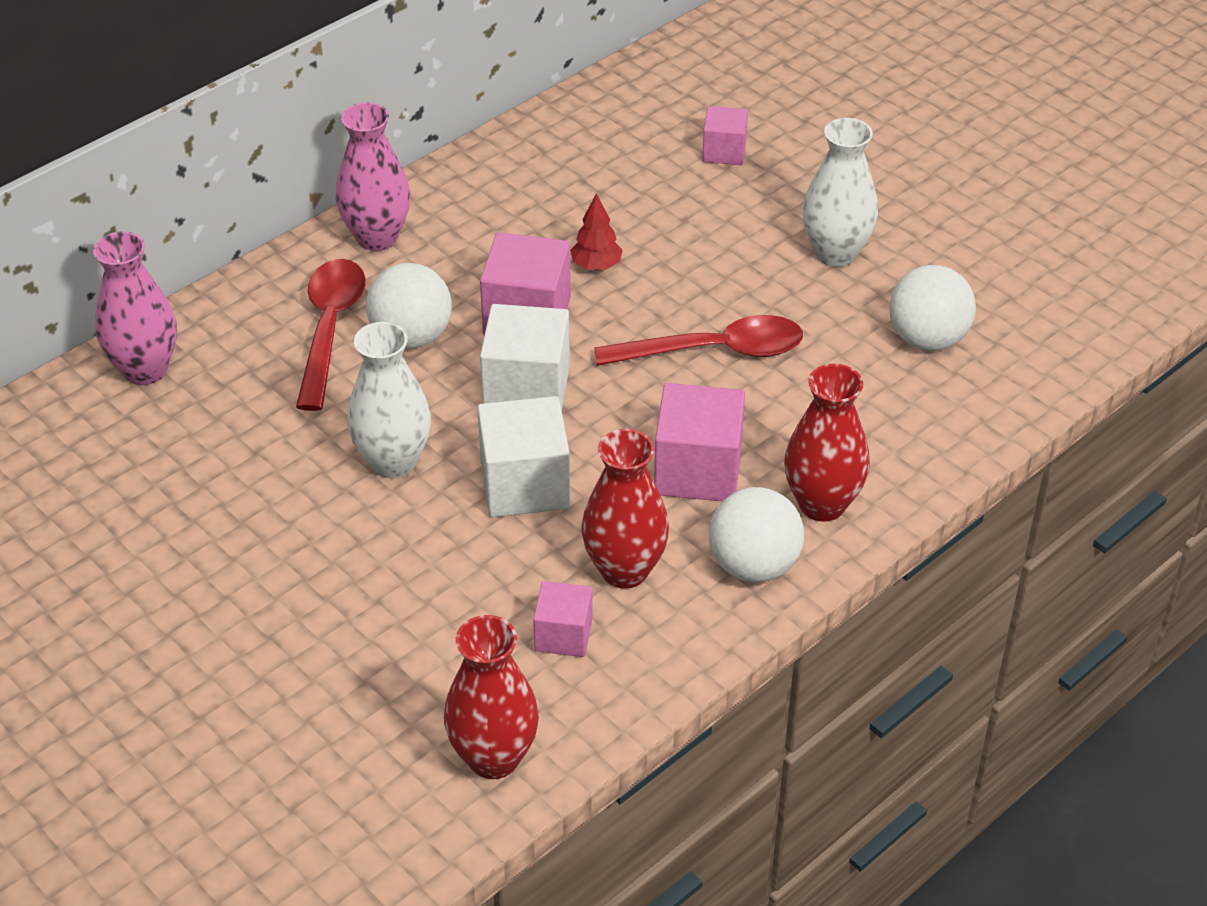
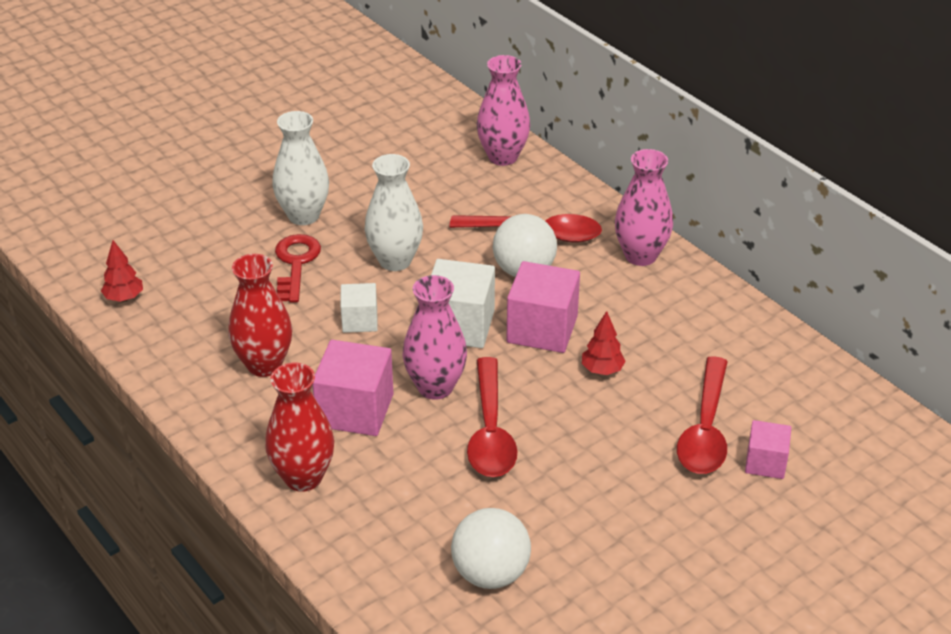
camera: 95 degrees right, 5 degrees down
(403, 567) = (295, 264): none -> red key
(493, 758) = (124, 298): red vase -> red tree
(525, 484) = (360, 321): white cube -> white cube, size x0.59
(563, 635) = (214, 332): pink cube -> none
(645, 402) = (435, 387): none -> pink vase
(682, 190) = (705, 429): none -> red spoon
(753, 566) = (250, 432): white ball -> none
(835, 253) = (615, 524): white vase -> white vase (303, 216)

